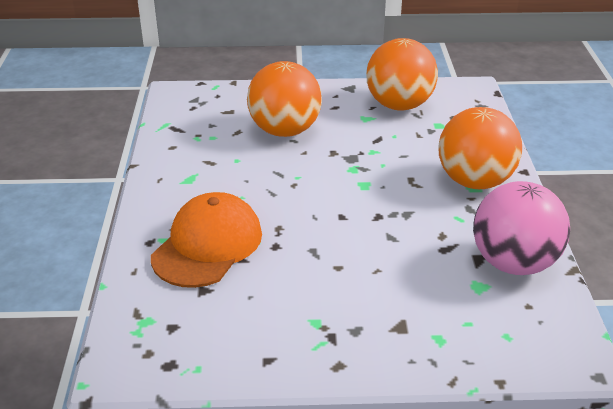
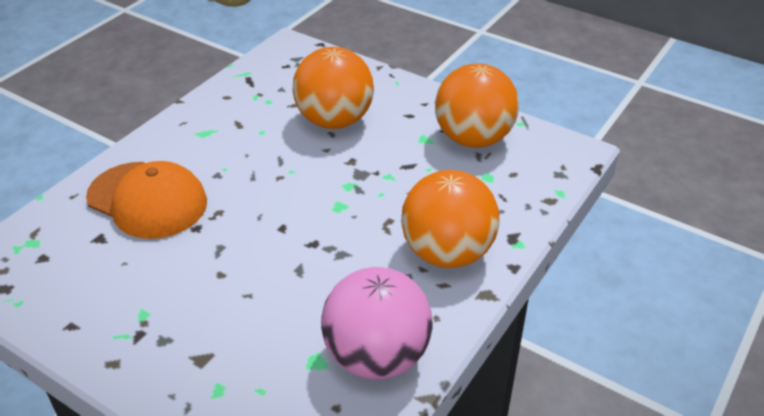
camera: 35 degrees right, 5 degrees up
(207, 245) = (147, 200): orange cap -> orange cap turned 60 degrees clockwise

